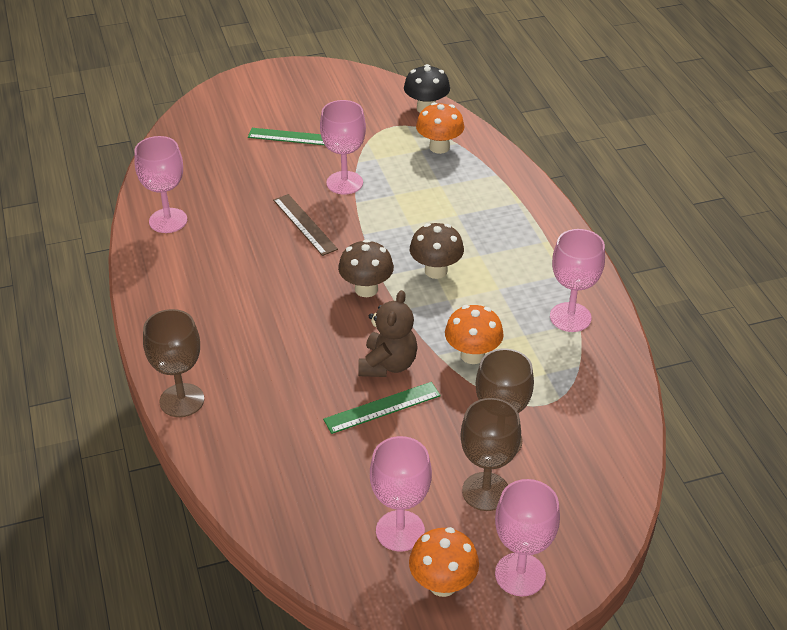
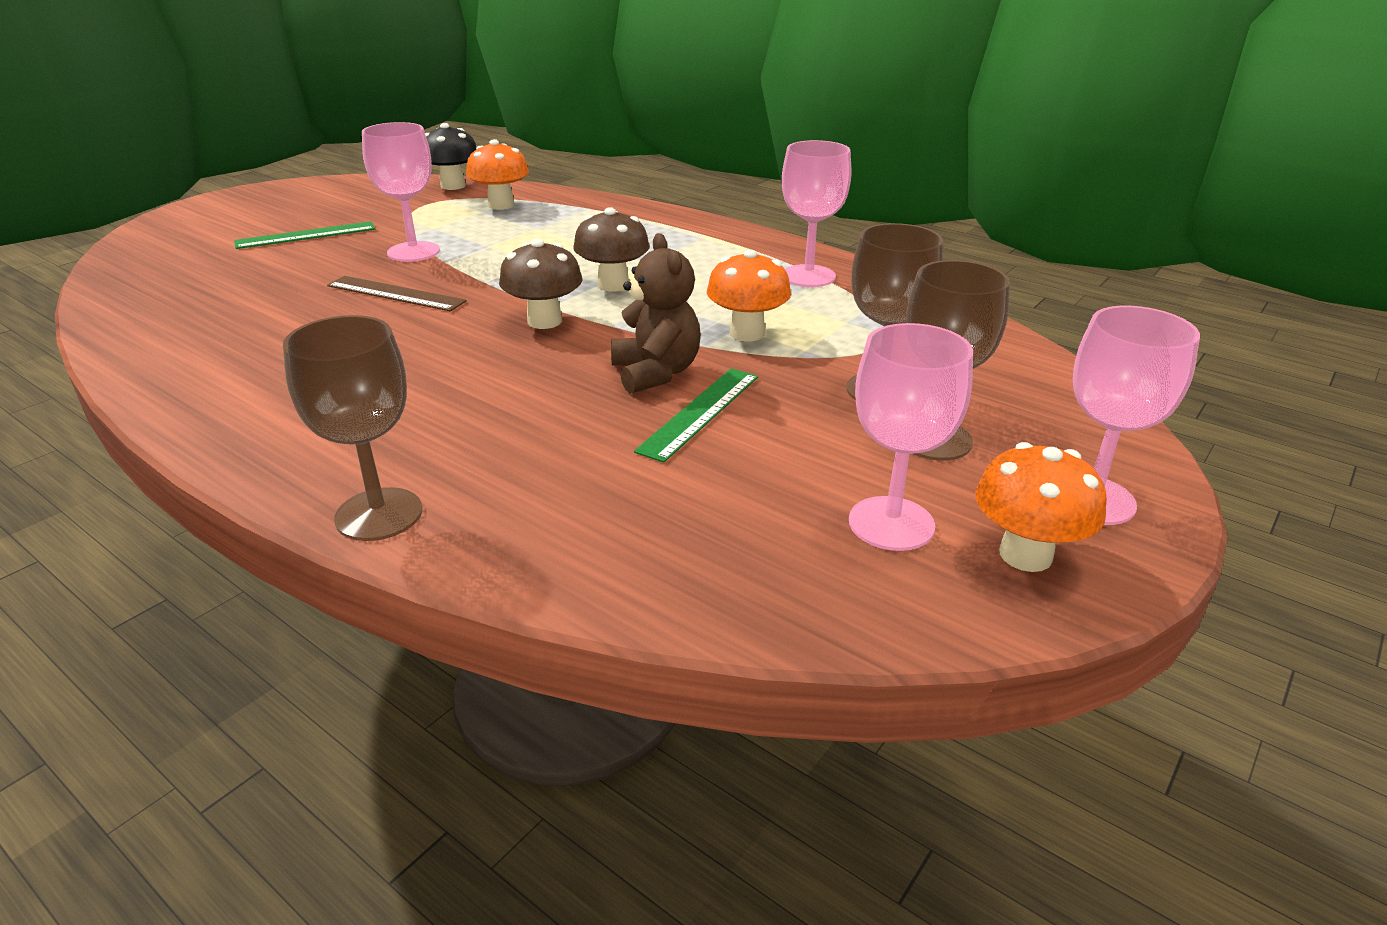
camera: 35 degrees left, 10 degrees down
(168, 220) = (172, 341): pink goblet -> none

